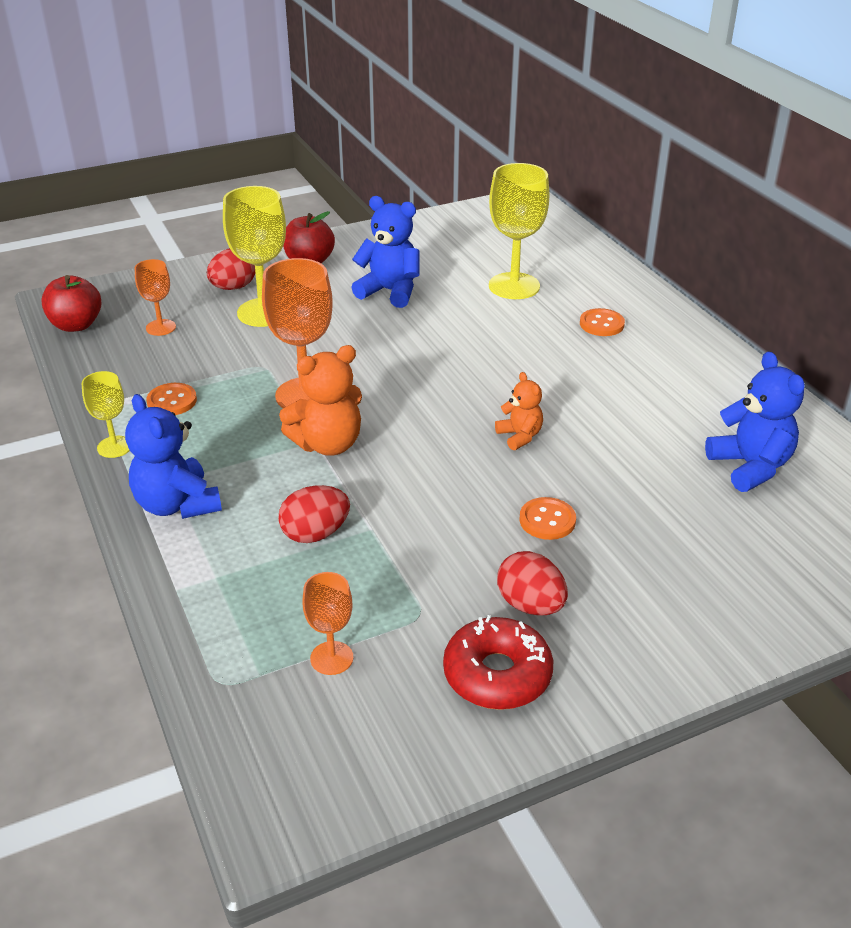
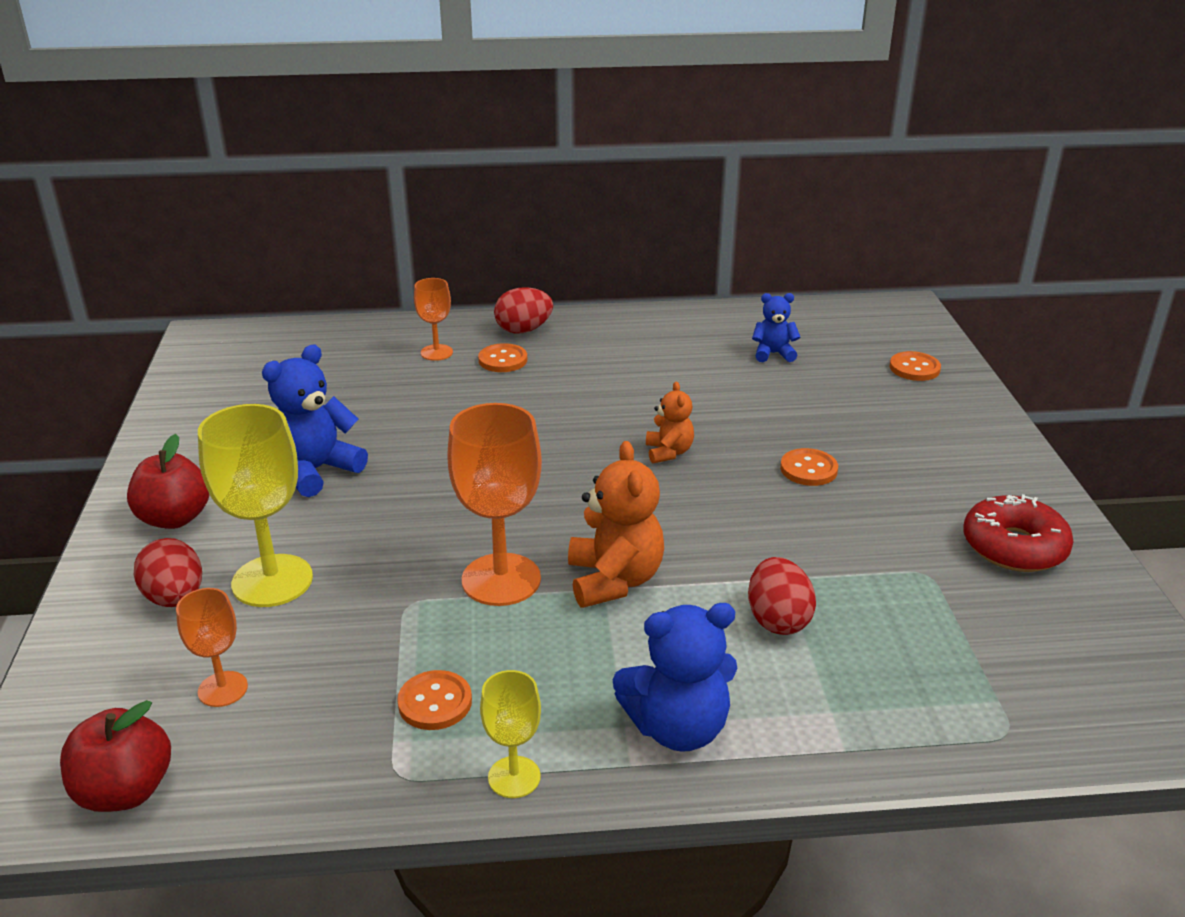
camera: 70 degrees left, 5 degrees down
(331, 658) = (979, 644): orange goblet -> orange goblet (436, 352)
(514, 286) = (383, 388): yellow goblet -> none
(519, 436) = (668, 452): orange teddy bear -> orange teddy bear turned 90 degrees clockwise
(530, 605) = (926, 507): red egg -> red egg (523, 330)
(750, 467) = (773, 354): blue teddy bear -> blue teddy bear, size x0.58
(811, 571) = (914, 368): none -> orange button

